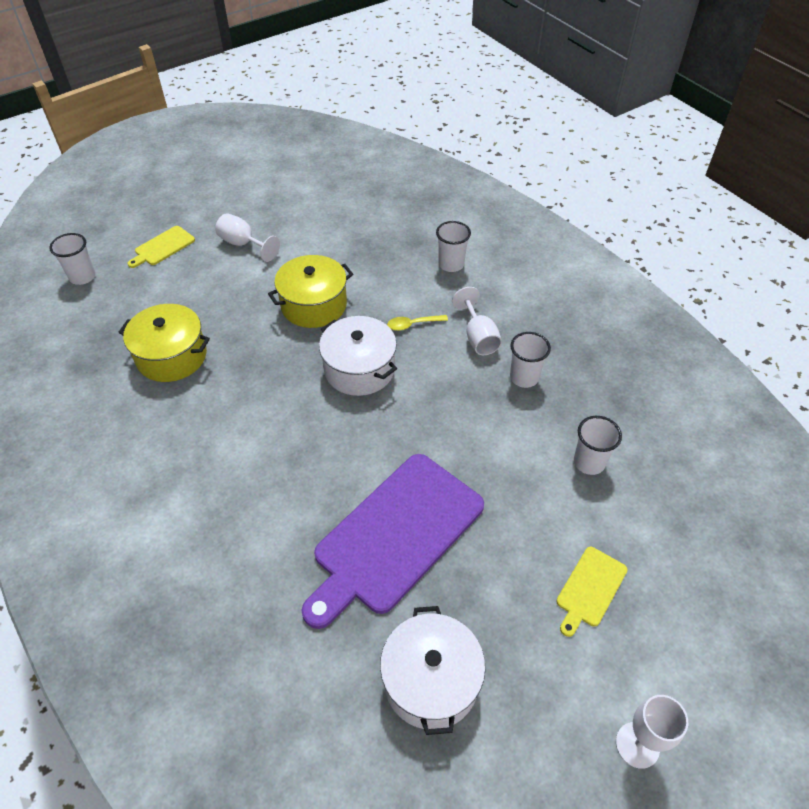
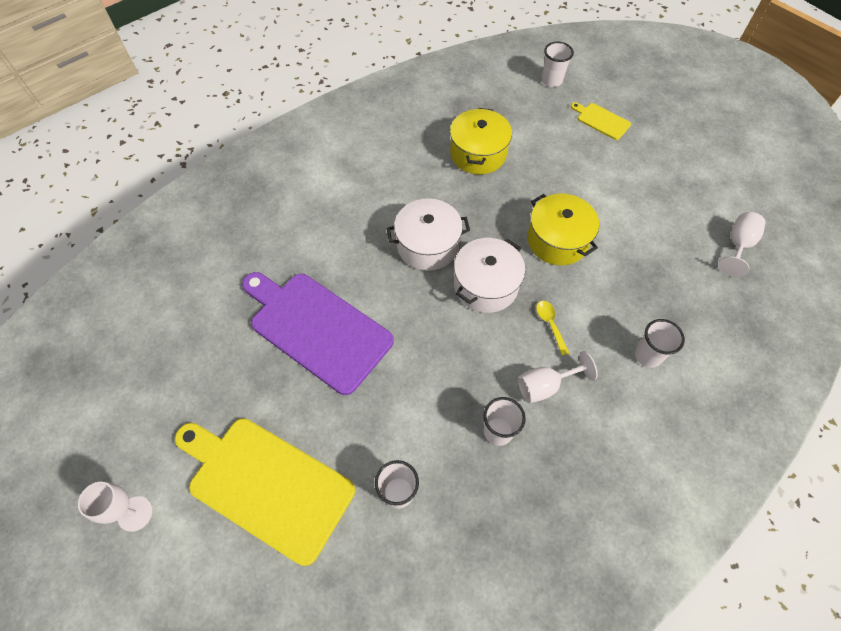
camera: 85 degrees right, 10 degrees up
(243, 244) = (623, 175): white goblet -> white goblet (738, 245)
(431, 680) = (199, 362): white pot -> white pot (428, 245)
(590, 589) = (266, 484): yellow cutting board -> yellow cutting board, size x2.24

